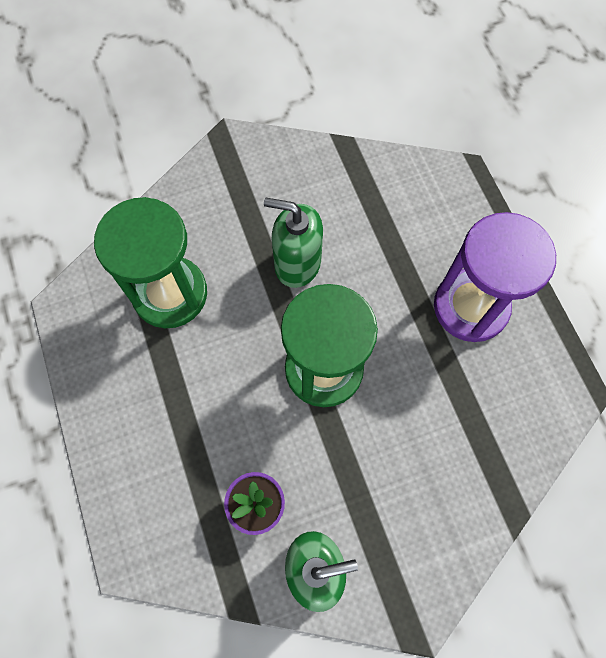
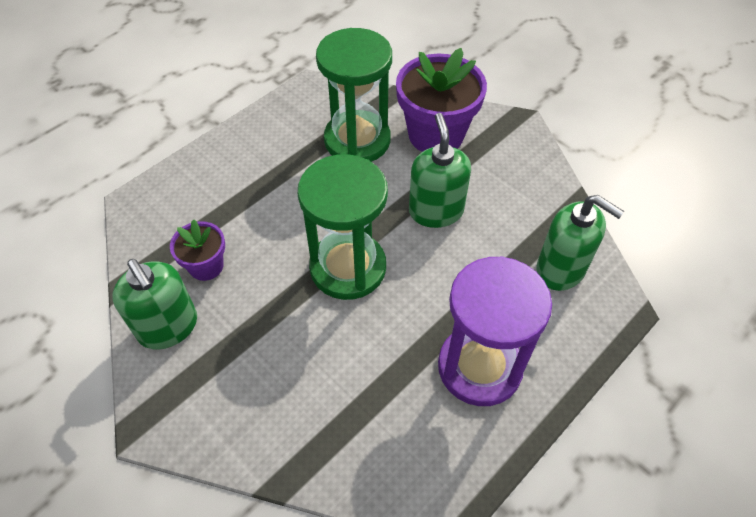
camera: 65 degrees right, 15 degrees down
(204, 219) = (436, 134): none -> purple flower pot
(406, 197) = (561, 269): none -> green soap dispenser

